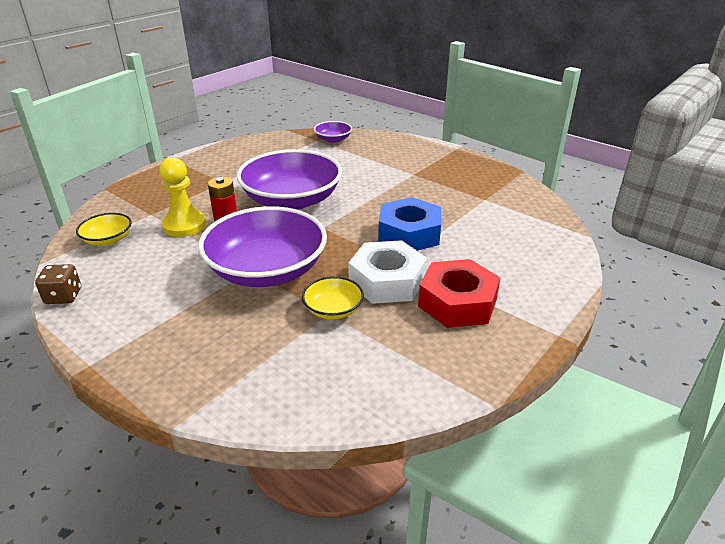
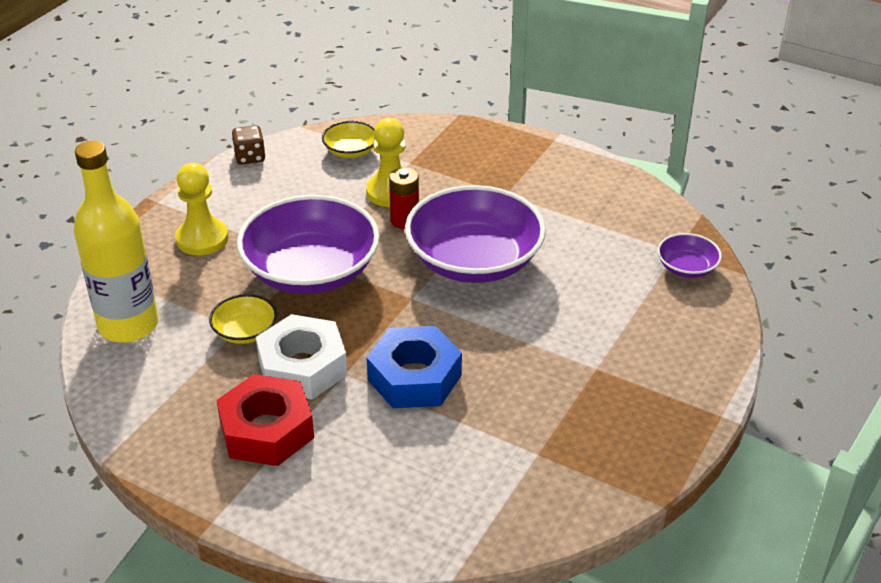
camera: 80 degrees right, 5 degrees up
(180, 332) = (202, 239): none -> yellow pawn
(296, 387) = (128, 325): none -> yellow bottle

